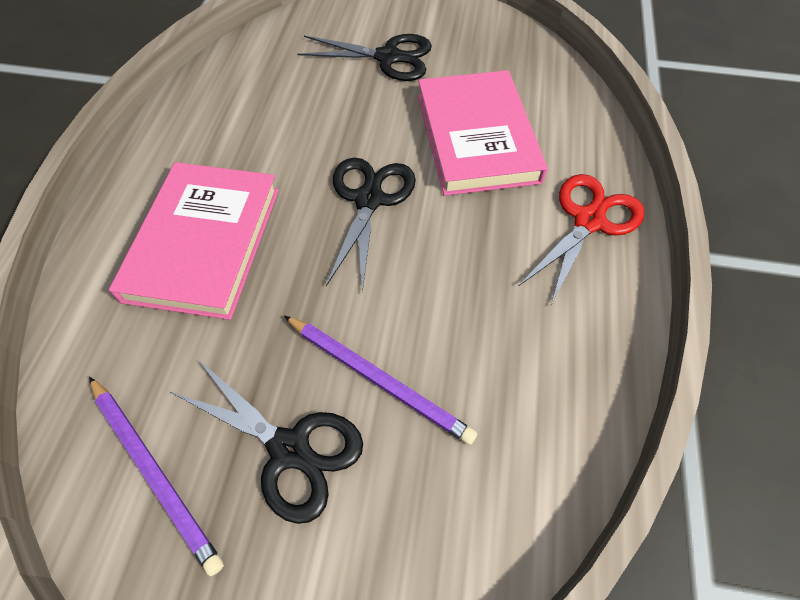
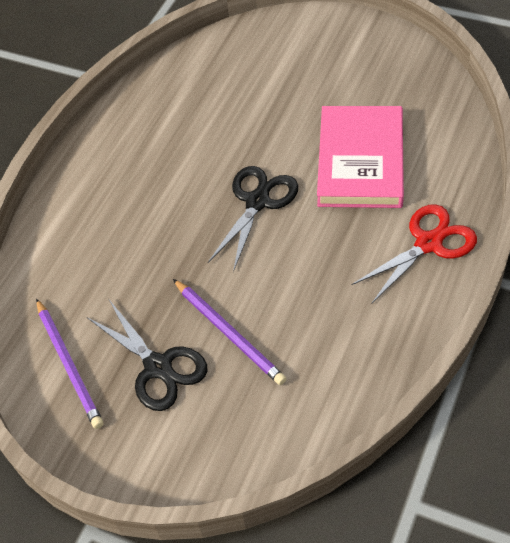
camera: 20 degrees right, 5 degrees down
(204, 243) = (126, 218): pink book -> none
(388, 57) = (307, 78): black scissors -> none

